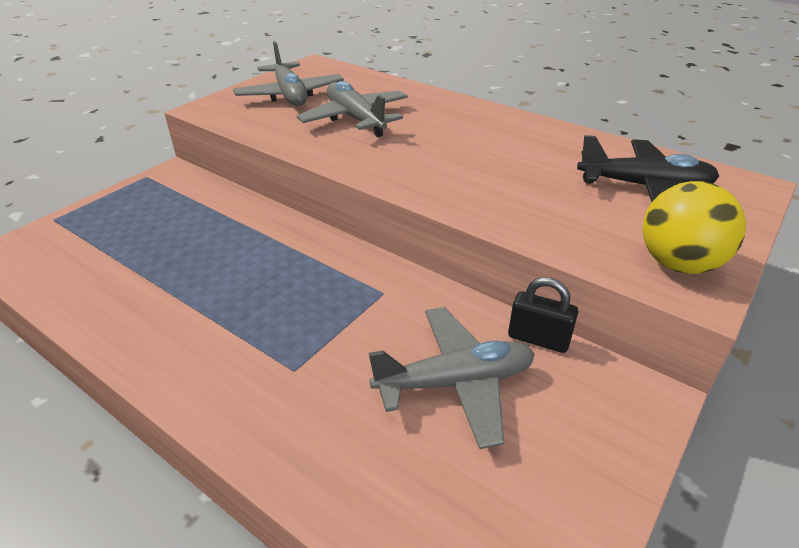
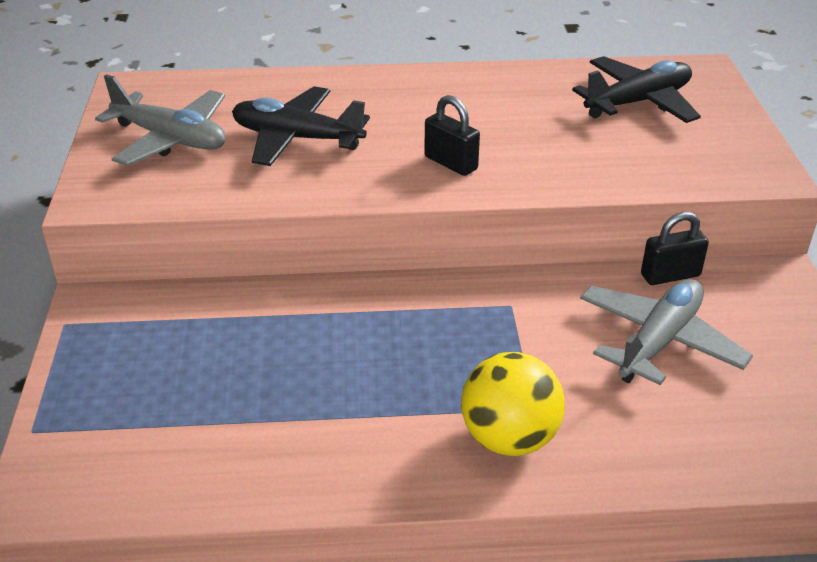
camera: 40 degrees left, 0 degrees up
(355, 119) = (296, 138): grey plane -> black plane
(426, 169) = (450, 163): none -> black padlock
(678, 264) = (736, 159): yellow ball -> yellow ball (509, 438)

